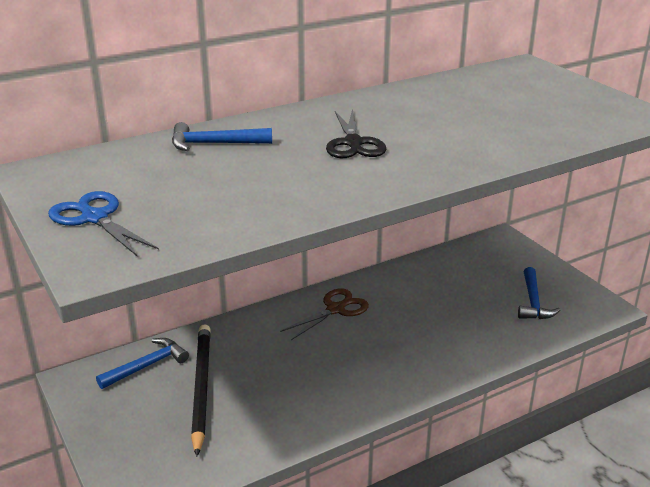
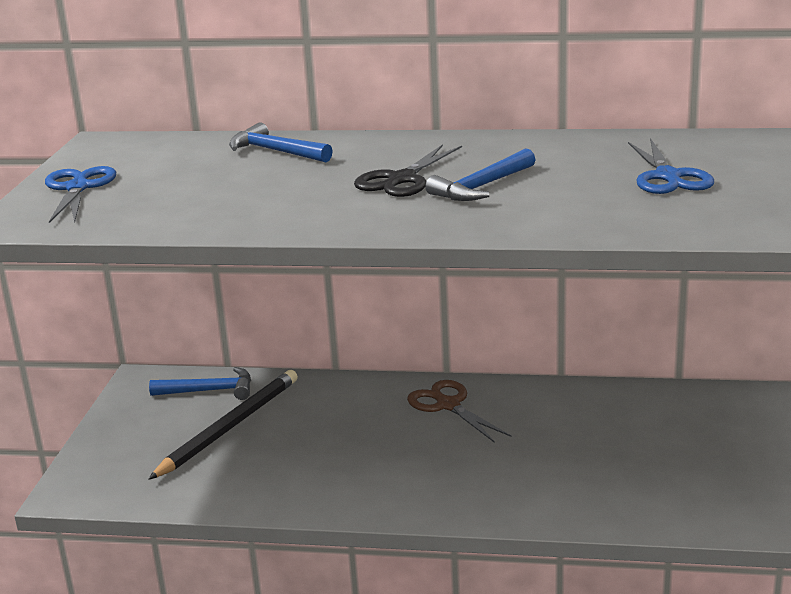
camera: 40 degrees right, 5 degrees down
(336, 309) = (448, 405): brown scissors -> brown scissors turned 120 degrees counterclockwise
(511, 102) = (668, 177): none -> blue scissors
(533, 302) = (695, 481): blue hammer -> blue hammer (482, 187)

